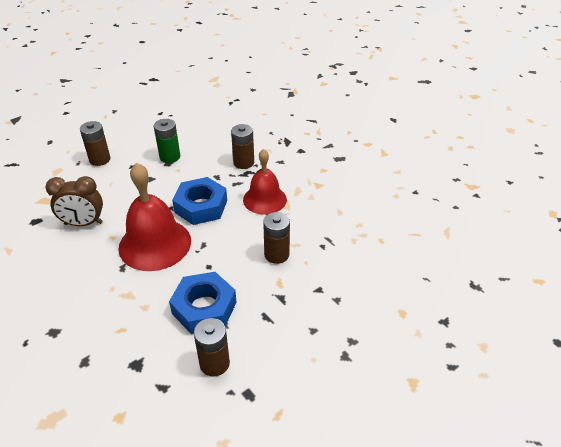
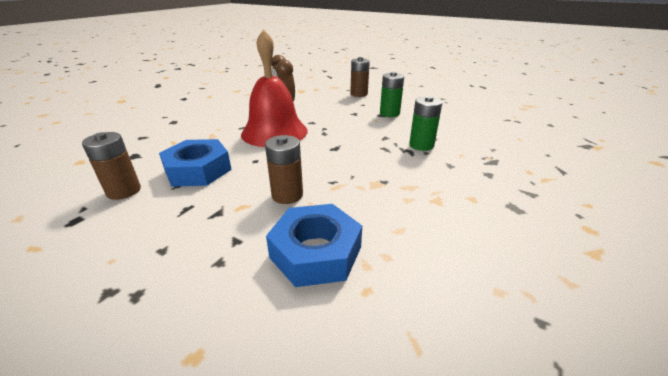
camera: 70 degrees right, 10 degrees down
(201, 206) = (335, 139): blue nut -> blue nut (316, 252)
(243, 162) = (421, 145): brown battery -> green battery
(264, 199) = (374, 169): red bell -> none

